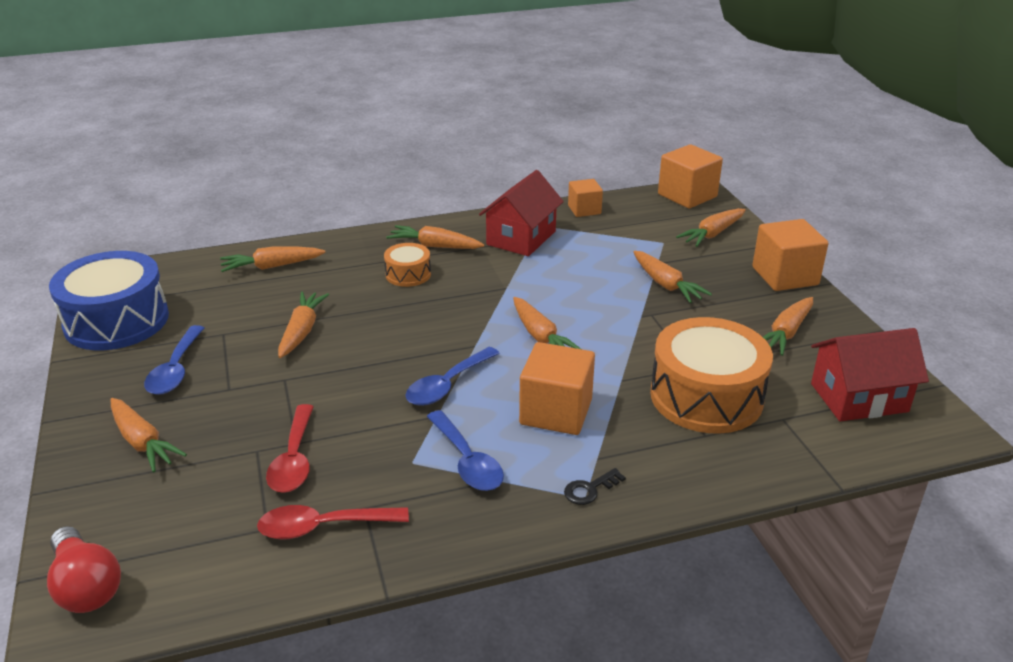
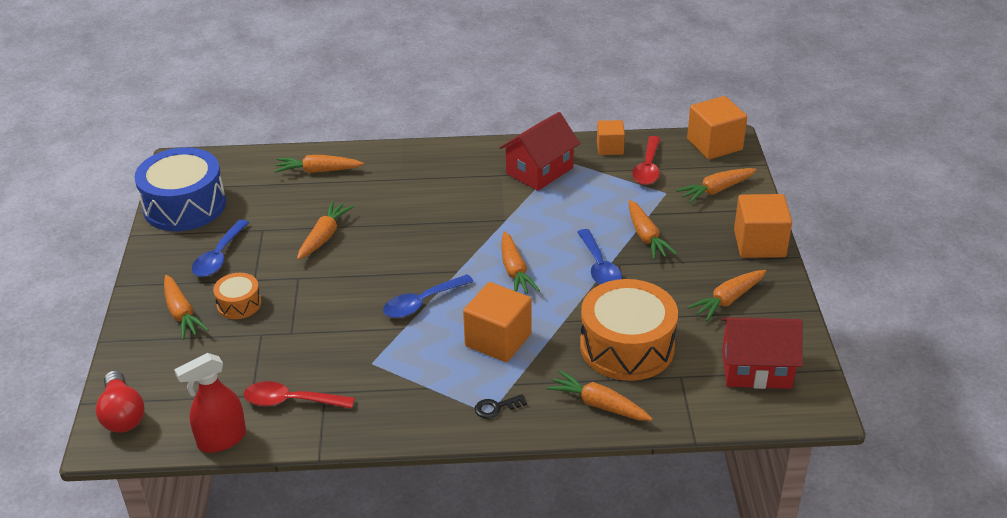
camera: 15 degrees right, 5 degrees up
(241, 595) = (221, 439): none -> red spray bottle
(294, 459) = (286, 346): red spoon -> red spoon (648, 168)
(408, 274) = (427, 194): orange drum -> orange drum (239, 304)
(435, 246) = (460, 169): orange carrot -> orange carrot (598, 404)
(467, 461) = (413, 369): blue spoon -> blue spoon (599, 267)

